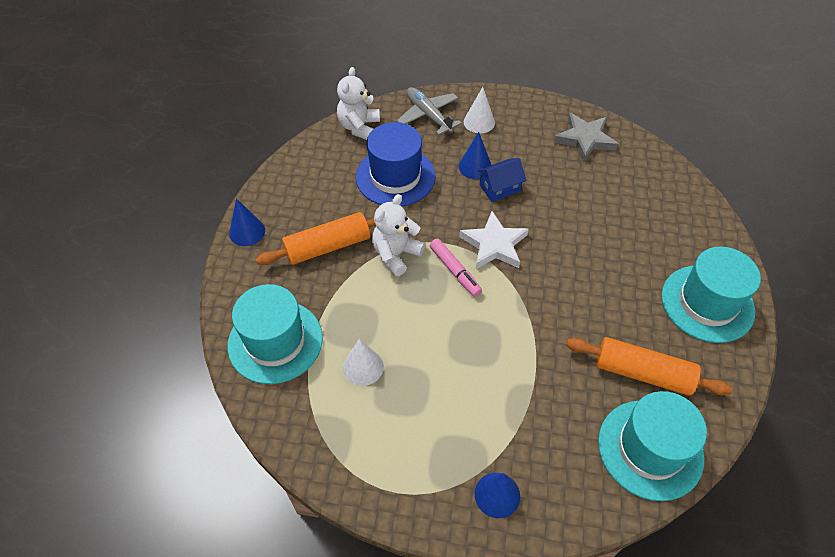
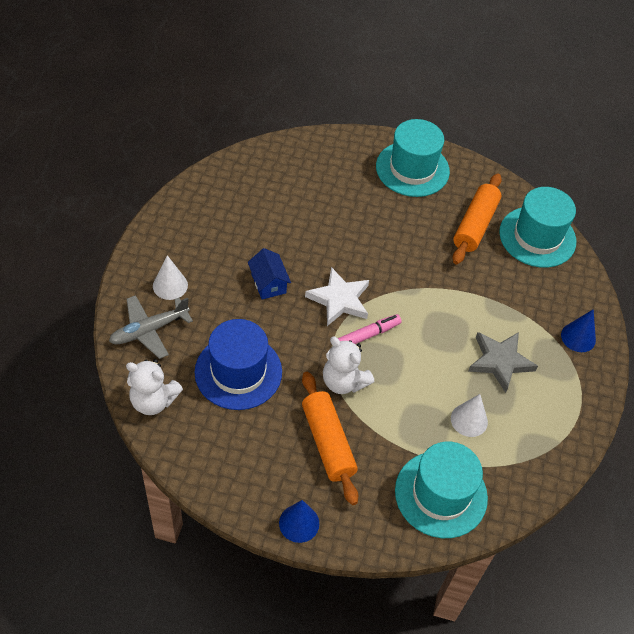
camera: 90 degrees left, 0 degrees up
(475, 166) = (235, 299): blue cone -> none
(585, 139) = (214, 203): grey star -> grey star (500, 362)

